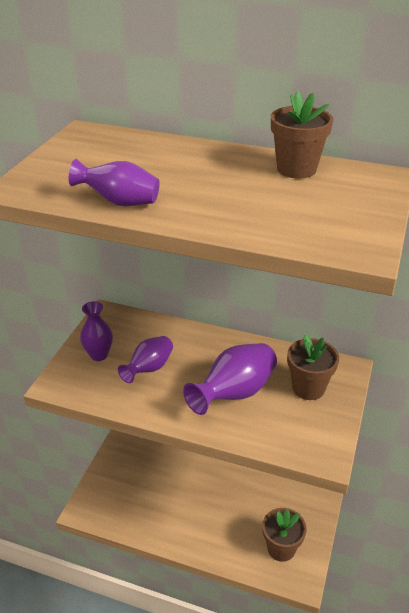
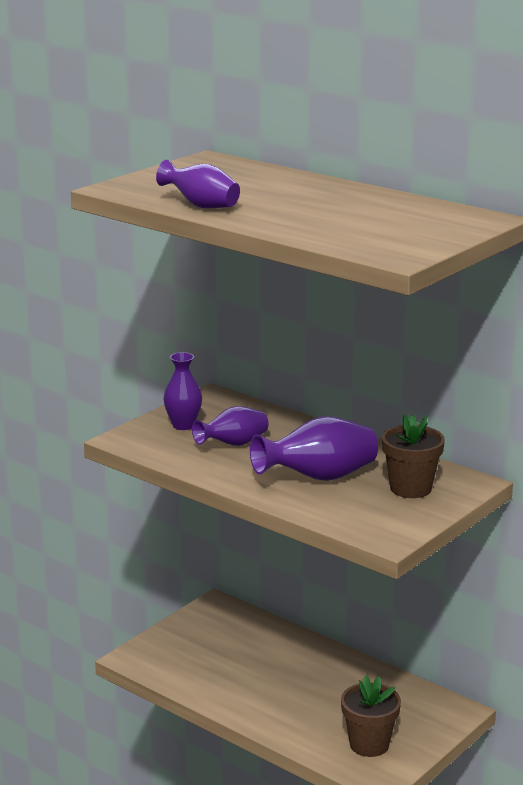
camera: 20 degrees right, 15 degrees down
(296, 169) = (400, 204): brown flower pot -> none

